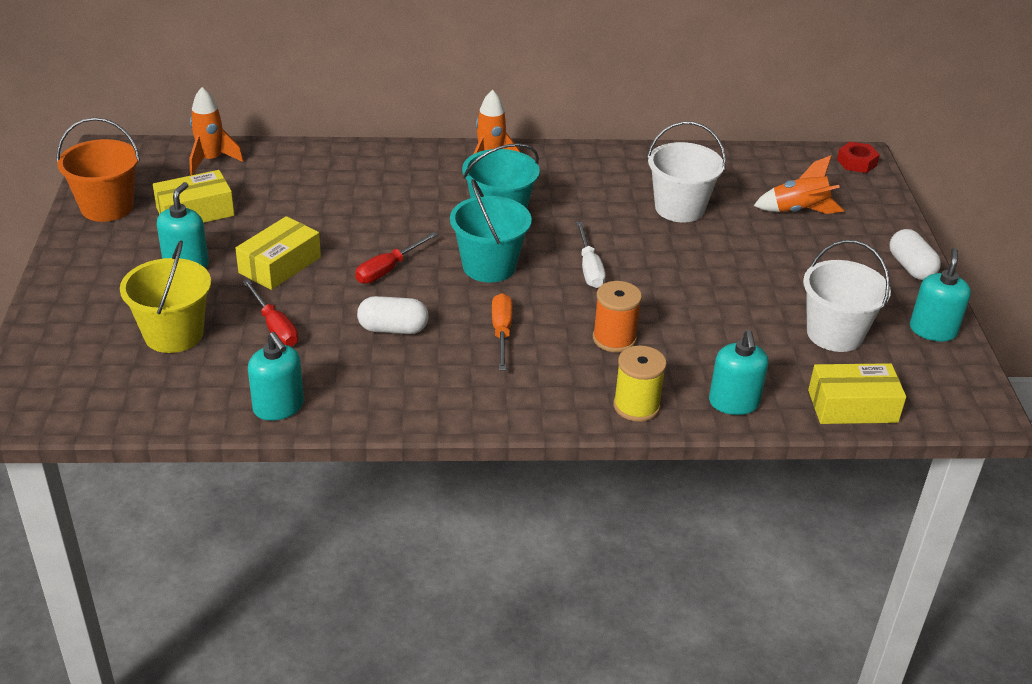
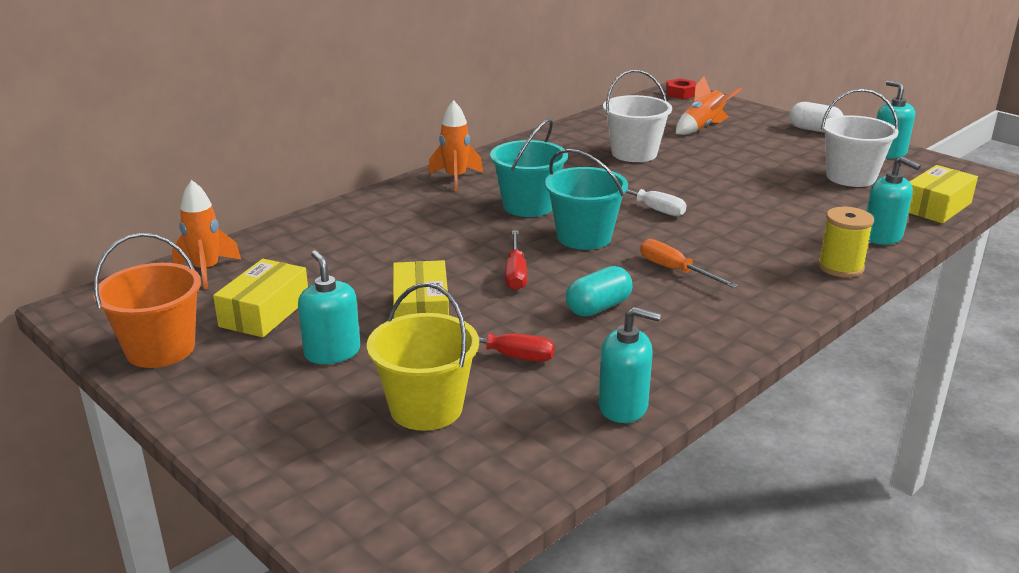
camera: 40 degrees left, 10 degrees down
(393, 329) = (598, 307): white capsule -> turquoise capsule
(614, 339) = (748, 238): orange spool -> none

